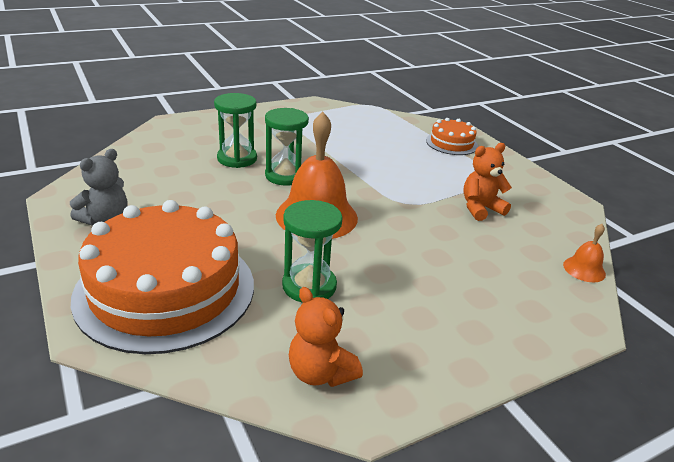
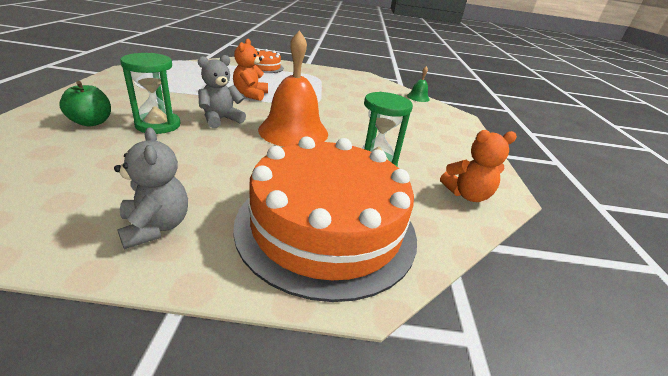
camera: 60 degrees left, 0 degrees up
(208, 138) = (91, 122): none -> green apple
(285, 176) = (221, 119): green hourglass -> grey teddy bear
(480, 209) = (343, 91): orange teddy bear -> orange teddy bear (250, 95)
(584, 269) = (418, 97): orange bell -> green bell

